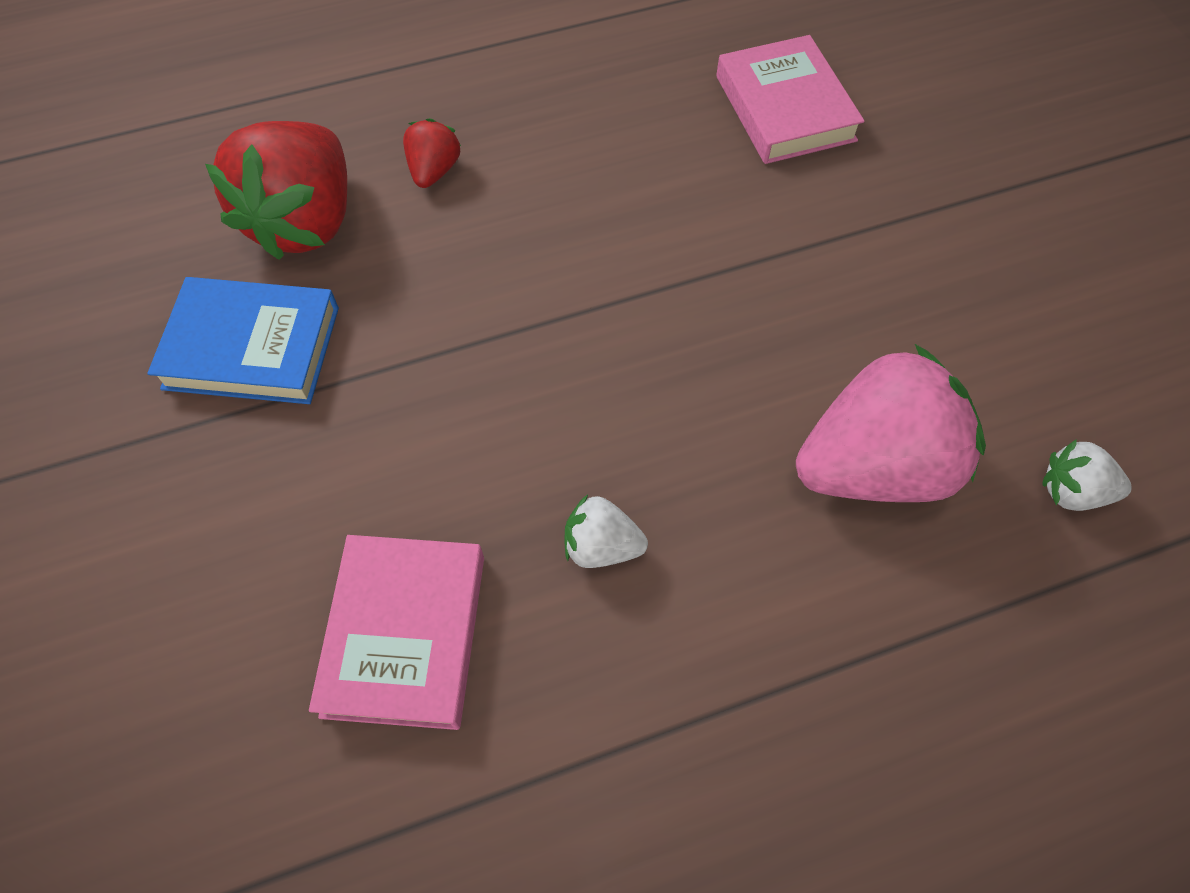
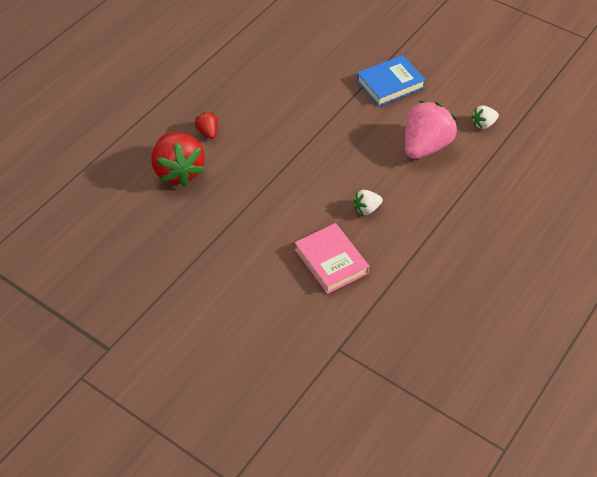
camera: 35 degrees left, 10 degrees down
(252, 347) = (202, 217): blue book -> blue book (390, 84)
(785, 108) = (310, 53): pink book -> none

